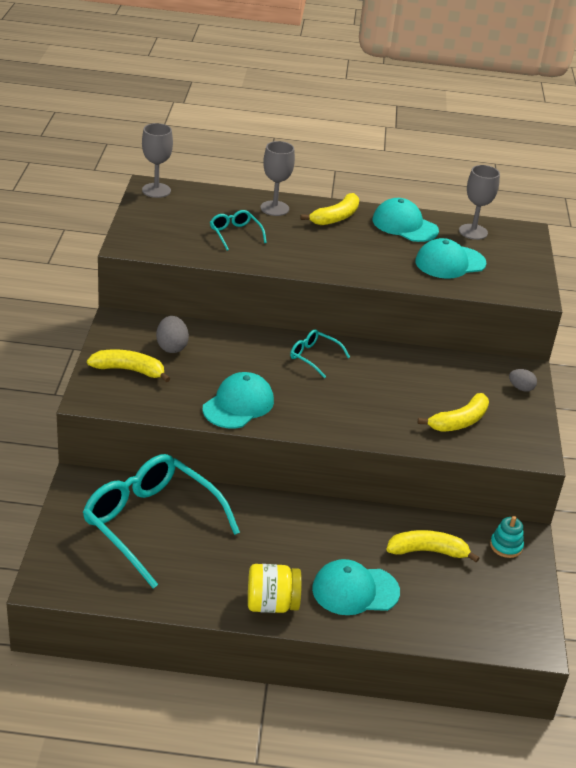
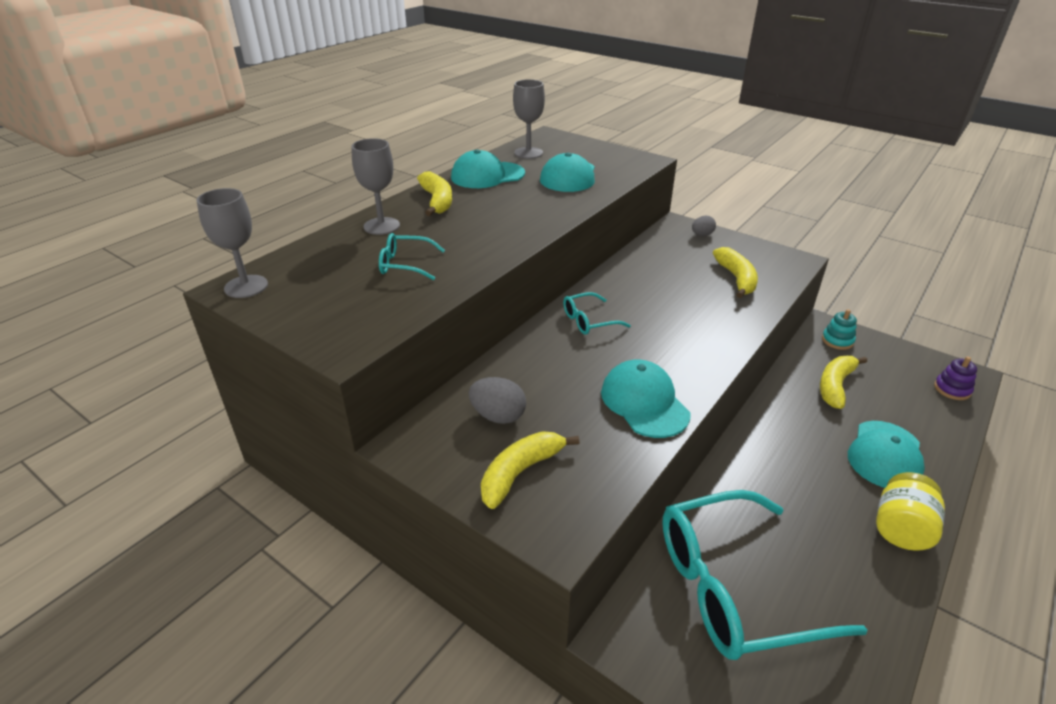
camera: 55 degrees left, 0 degrees up
(497, 633) = (952, 389): none -> purple stacking toy

